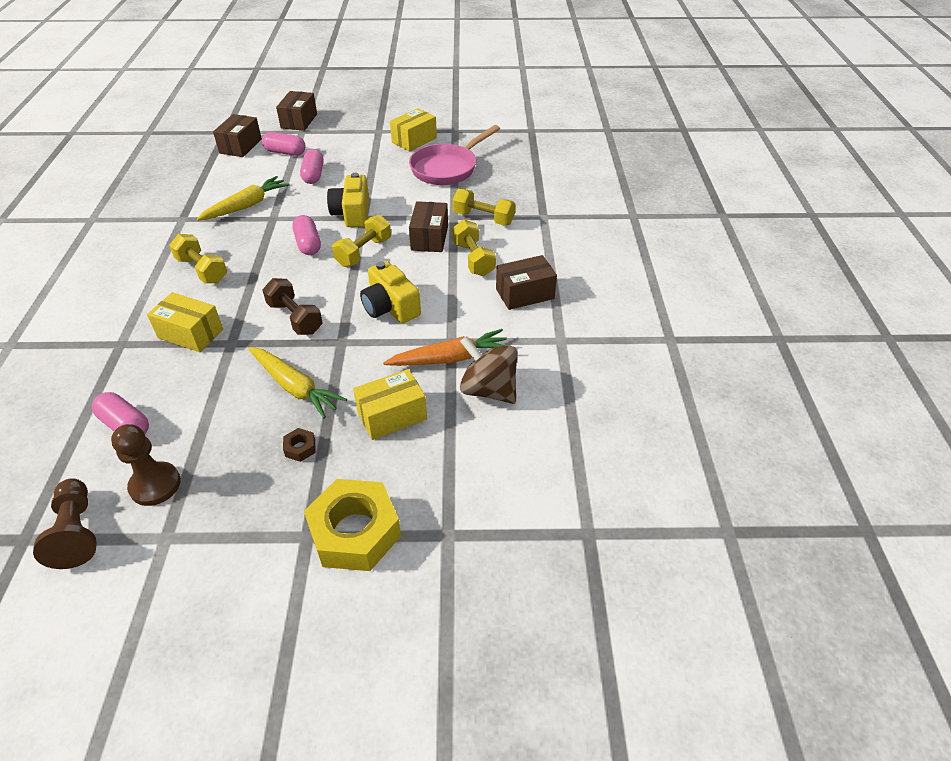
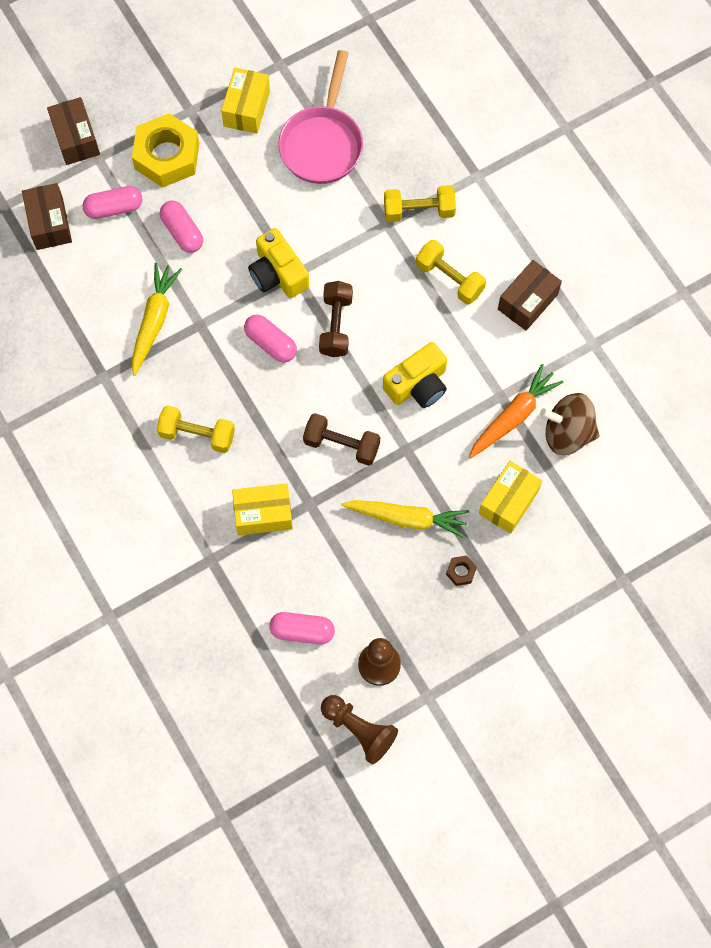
camera: 30 degrees left, 25 degrees up
(355, 532) = (557, 616): yellow nut -> yellow nut (167, 156)
(364, 252) = (336, 325): yellow dumbbell -> brown dumbbell
(390, 307) = (418, 385): yellow camera -> yellow camera turned 60 degrees counterclockwise
(429, 238) = (385, 270): brown box -> none

